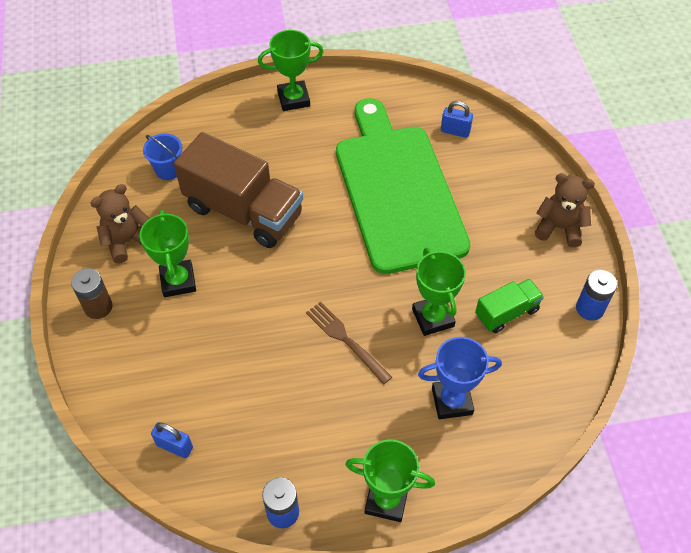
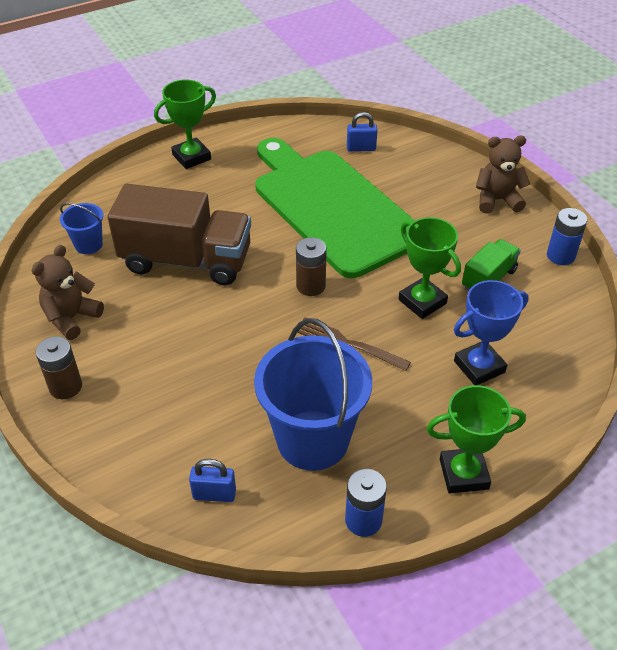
camera: 20 degrees left, 10 degrees down
(178, 281) = (145, 339): green trophy -> none
(274, 424) = (312, 440): none -> blue bucket
(340, 270) = (311, 286): none -> brown battery

